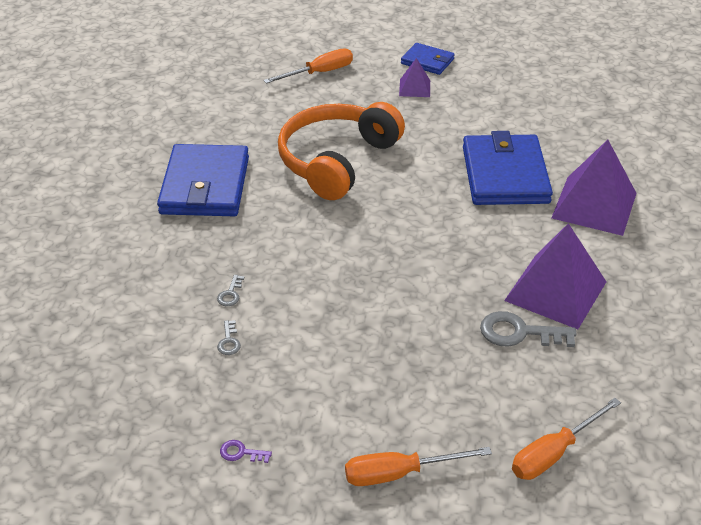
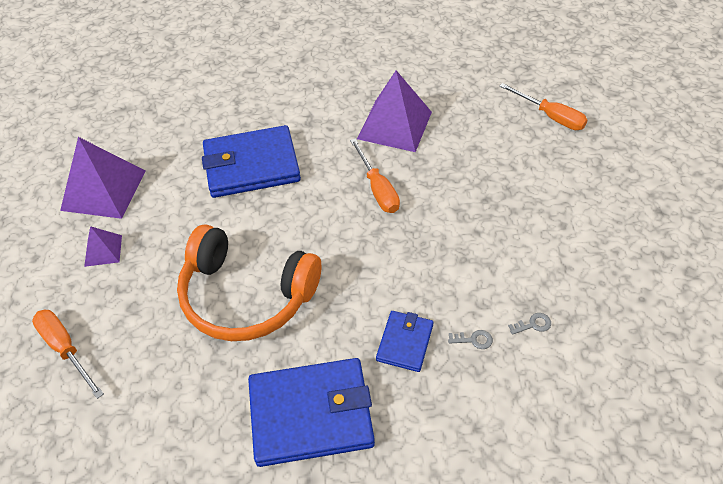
camera: 100 degrees left, 10 degrees up
(241, 453) = (643, 284): purple key -> none
(400, 473) = (609, 188): orange screwdriver -> orange screwdriver (377, 189)
(427, 61) = (47, 247): blue wallet -> blue wallet (405, 342)
(519, 333) = (447, 141): grey key -> none
(594, 205) = (285, 110): purple pyramid -> purple pyramid (103, 190)

